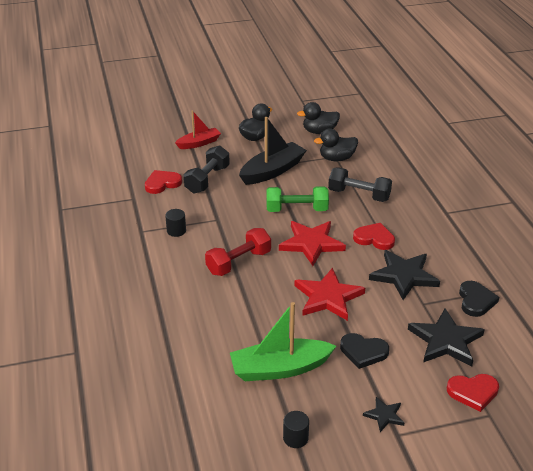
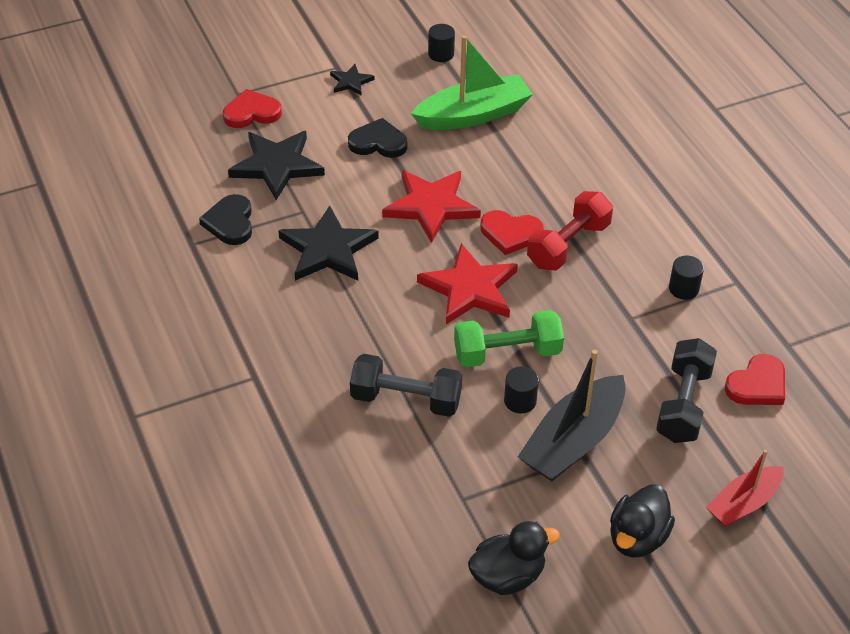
camera: 170 degrees right, 10 degrees up
(295, 189) = (520, 401): none -> black cylinder
(337, 158) = (458, 492): black duck -> none
(374, 238) = (373, 309): red heart -> red heart (510, 233)

